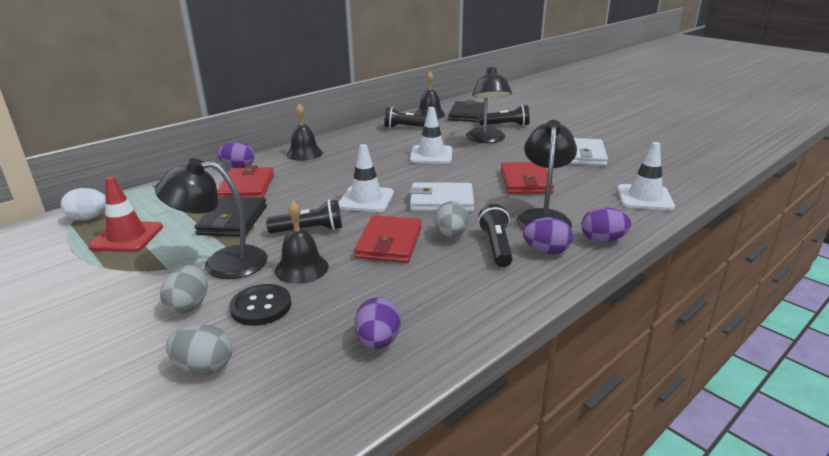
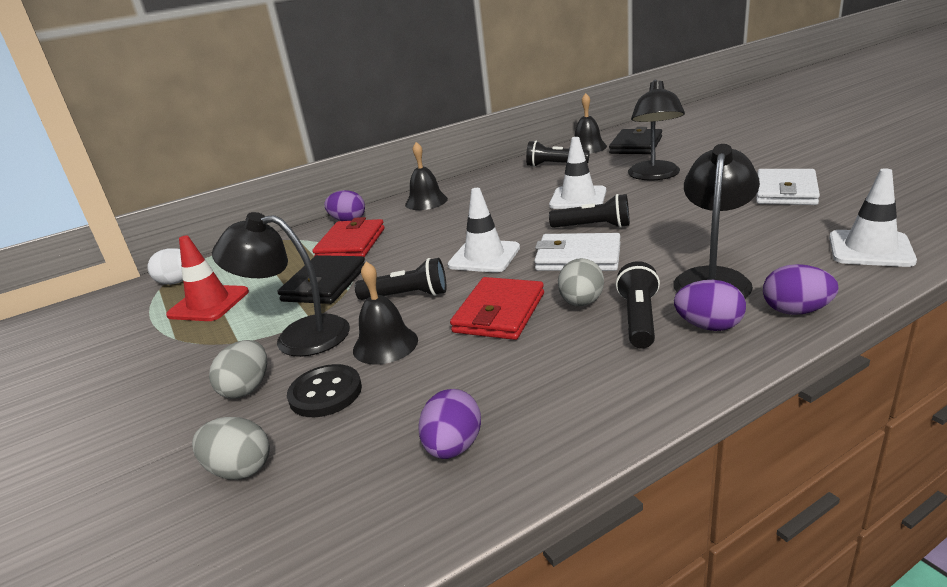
camera: 15 degrees right, 0 degrees up
(506, 125) = (684, 156): black flashlight -> black flashlight (593, 227)
(525, 182) = (696, 230): red wallet -> none

